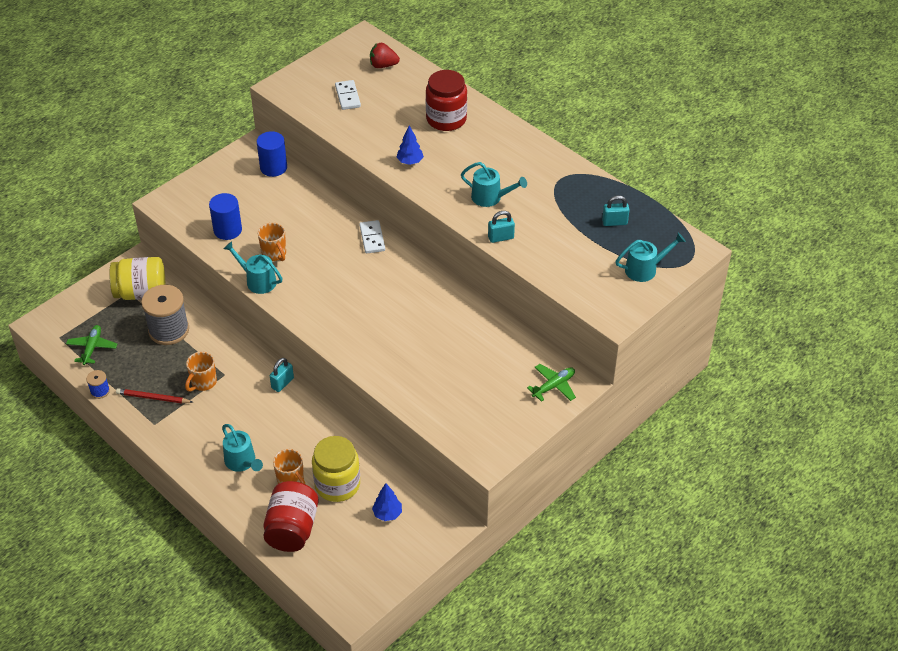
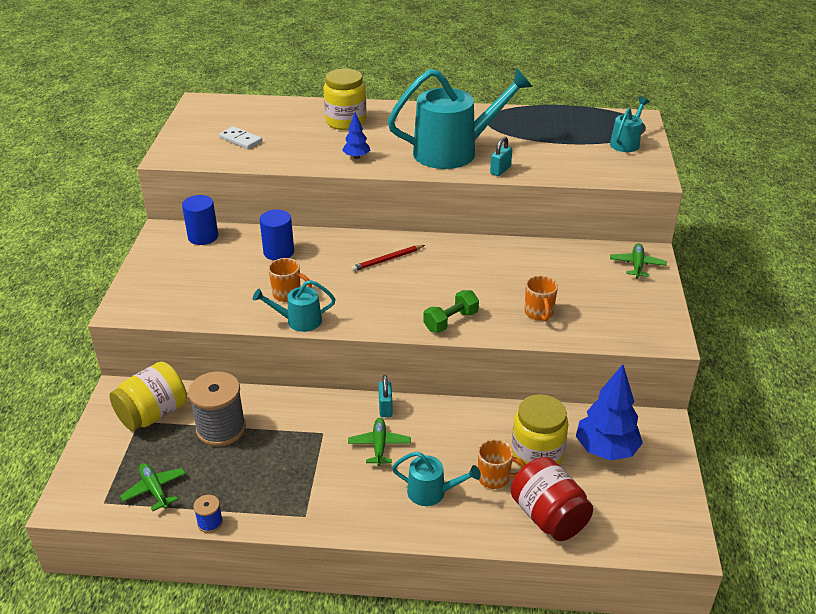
camera: 40 degrees left, 10 degrees down
(153, 398) = (275, 494): red pencil -> red pencil (387, 259)
(203, 382) = (310, 451): orange mug -> orange mug (539, 313)
(227, 230) = (218, 299): blue cylinder -> blue cylinder (278, 252)
(248, 408) = (379, 445): none -> green plane
(354, 345) = (451, 321): none -> green dumbbell
(372, 238) = (359, 243): white domino -> none
(383, 65) = (243, 111): red strawberry -> none
(387, 514) = (606, 450): blue tree -> blue tree, size x1.93
(446, 119) = (346, 122): red jar -> yellow jar
(490, 198) = (454, 151): turquoise watering can -> turquoise watering can, size x2.09
(614, 222) = (563, 127): turquoise padlock -> none

